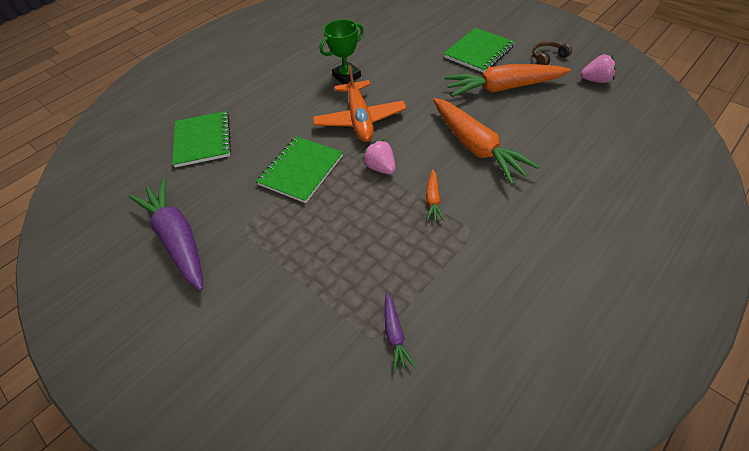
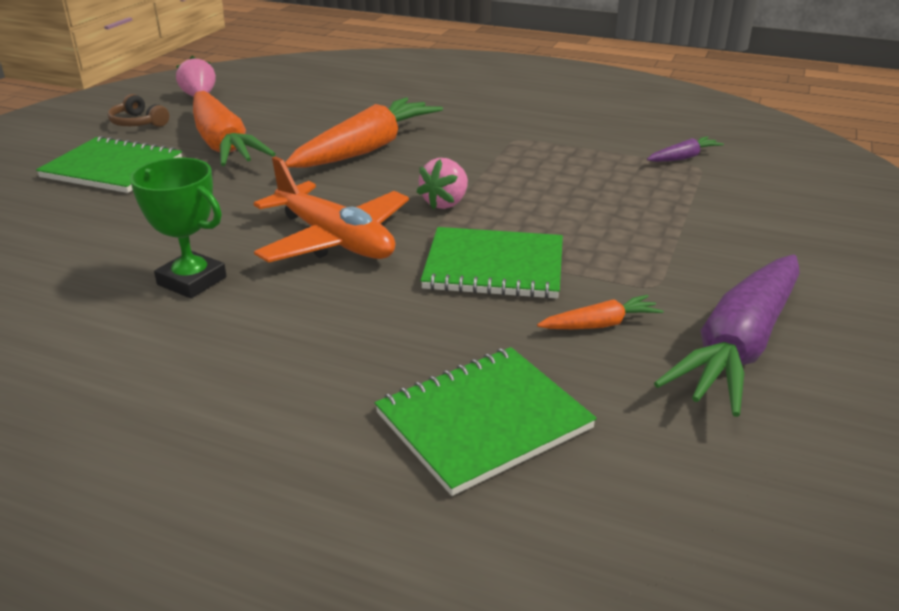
camera: 115 degrees left, 20 degrees down
(360, 119) = (335, 240): orange plane -> orange plane turned 75 degrees clockwise
(433, 199) = (483, 162): orange carrot -> orange carrot (600, 324)

